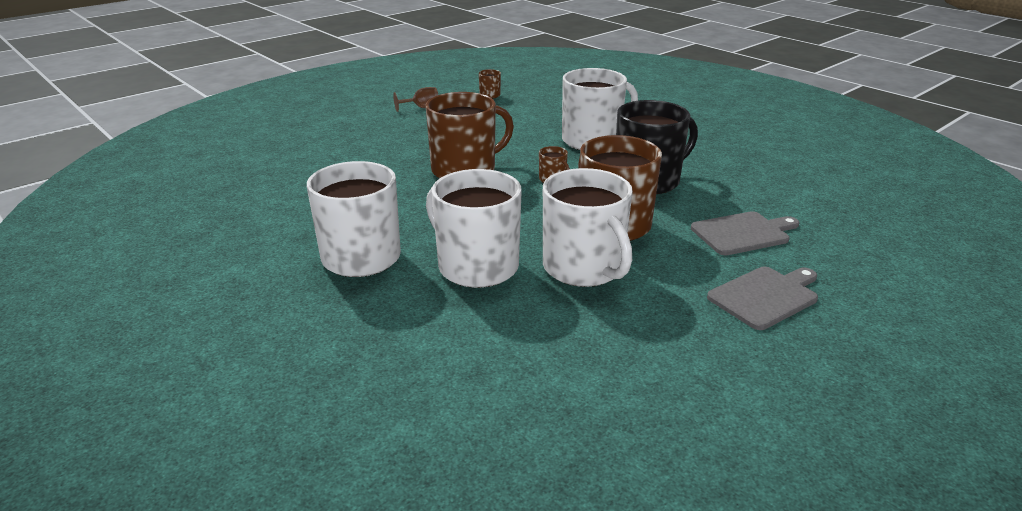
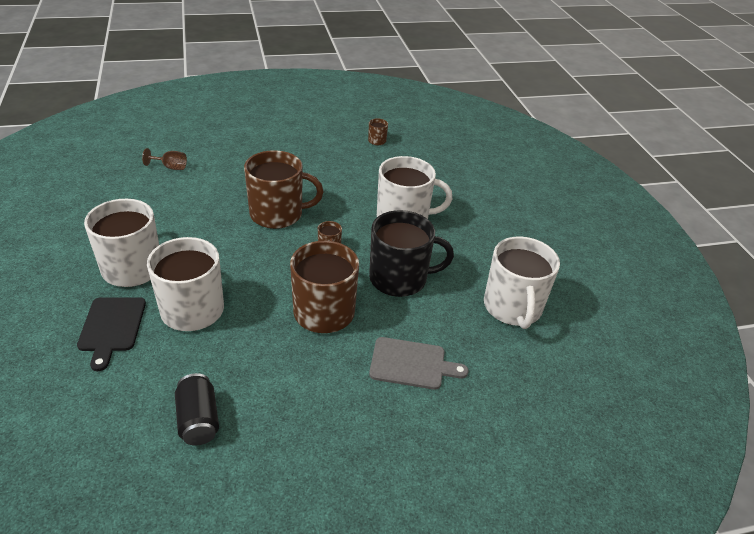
camera: 25 degrees right, 10 degrees up
(405, 311) = (112, 327): none -> black cutting board
(422, 108) = (313, 138): brown goblet -> brown goblet (170, 167)
(584, 268) = (259, 343): white mug -> white mug (512, 307)
(608, 347) = (198, 420): none -> black can
(765, 296) = (355, 431): grey cutting board -> none

